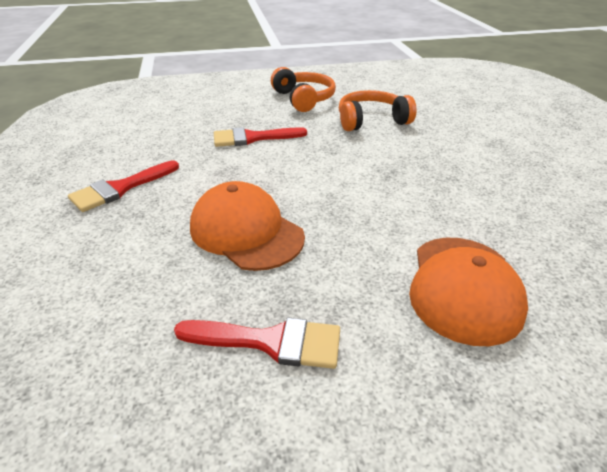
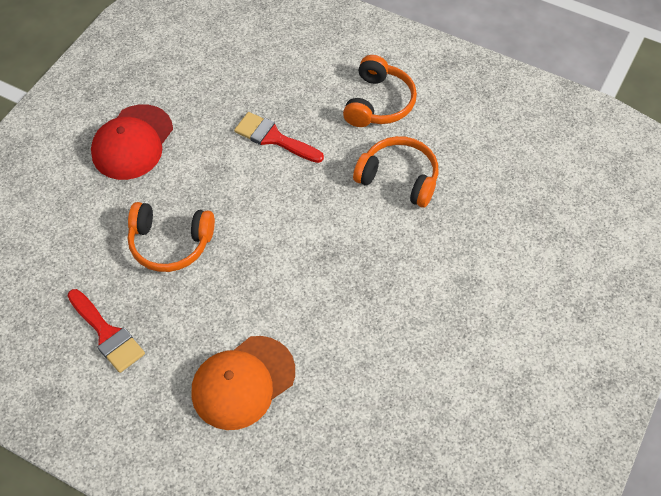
camera: 40 degrees right, 20 degrees up
(120, 188) = (132, 142): red brush -> red cap
(246, 232) = (170, 243): orange cap -> orange headphones

